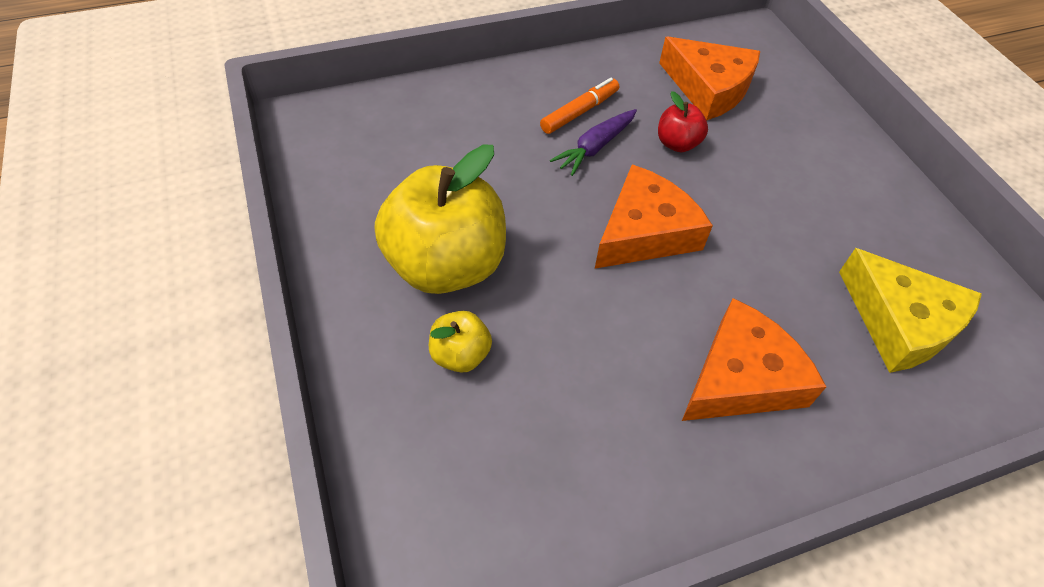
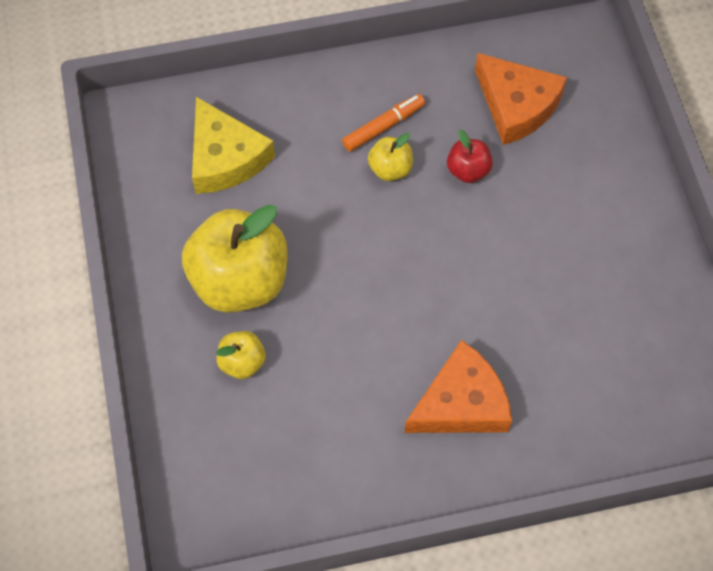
camera: 10 degrees right, 10 degrees up
(595, 147) = (390, 169): purple carrot -> yellow apple
(644, 232) = (415, 263): orange cheese -> none
(900, 322) = (610, 368): yellow cheese -> yellow cheese (225, 157)

